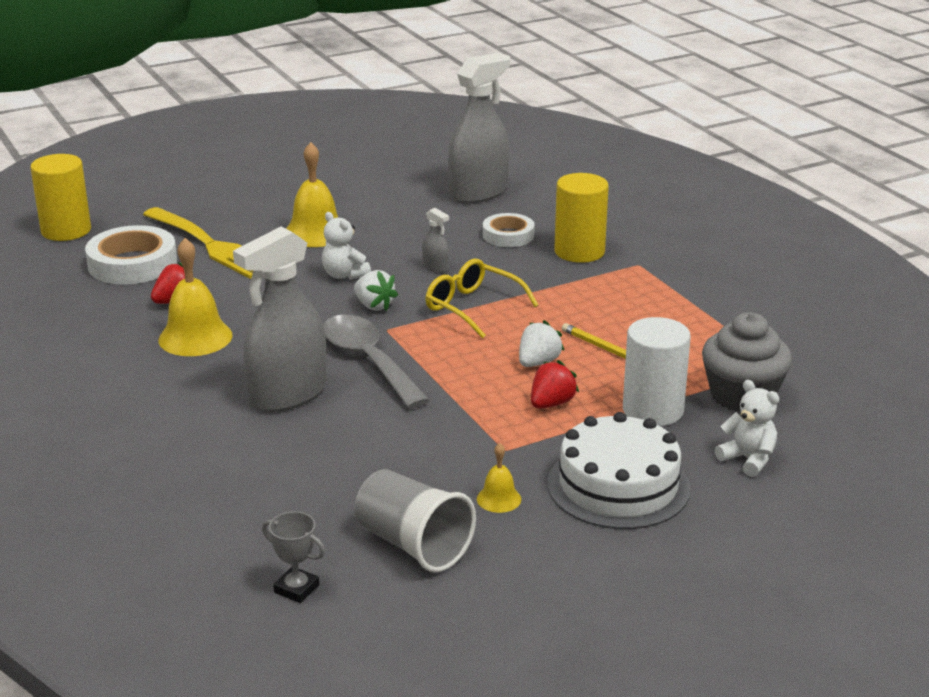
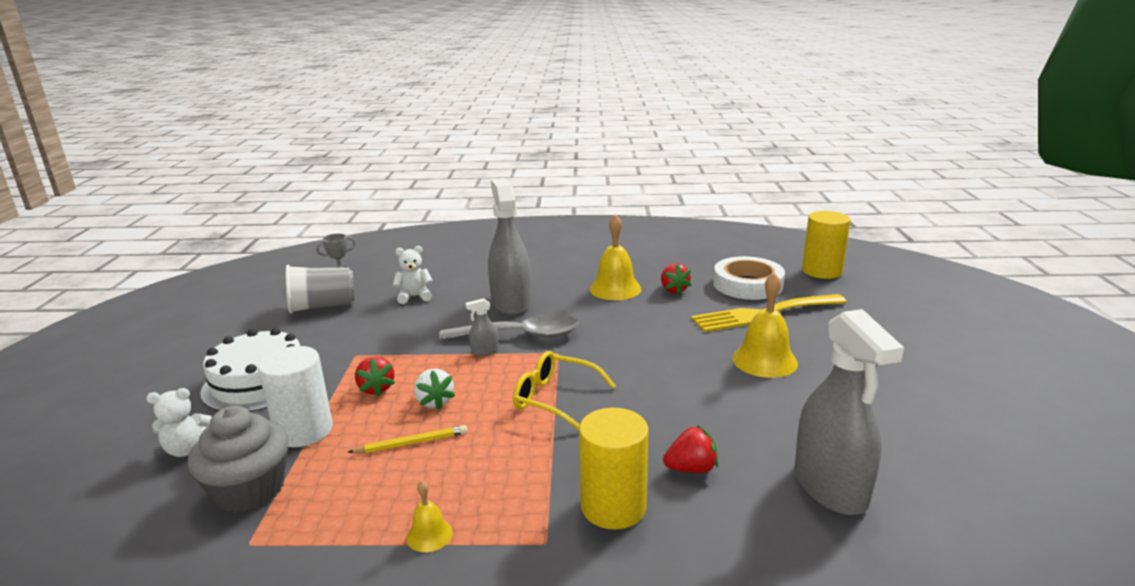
camera: 120 degrees right, 5 degrees down
(344, 275) = (666, 355): white teddy bear -> white teddy bear (414, 297)
(374, 306) = (600, 356): white strawberry -> none
(435, 267) = (647, 401): grey spray bottle -> grey spray bottle (485, 351)
(472, 307) = (554, 399): yellow glasses -> yellow glasses turned 135 degrees counterclockwise
(499, 499) = (316, 339): yellow bell -> yellow bell (429, 535)
(508, 235) = (691, 468): white tape -> red strawberry

